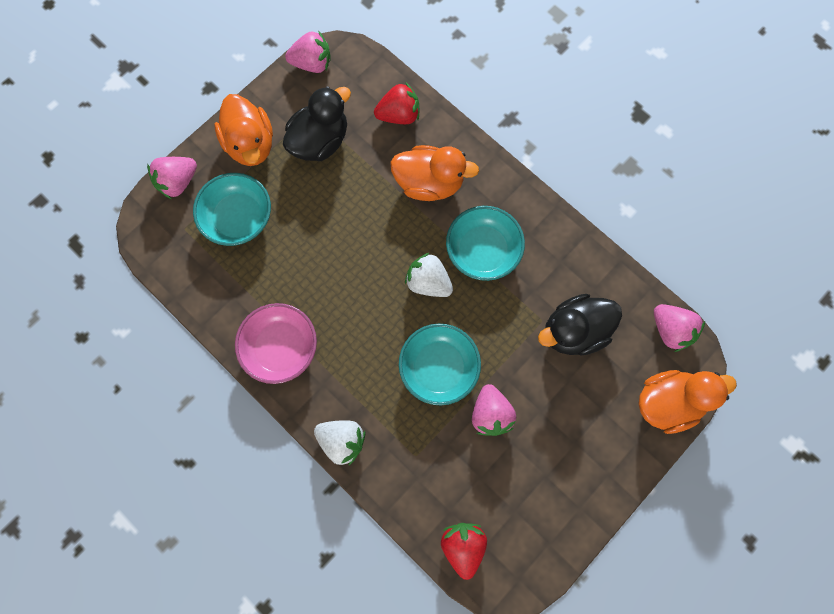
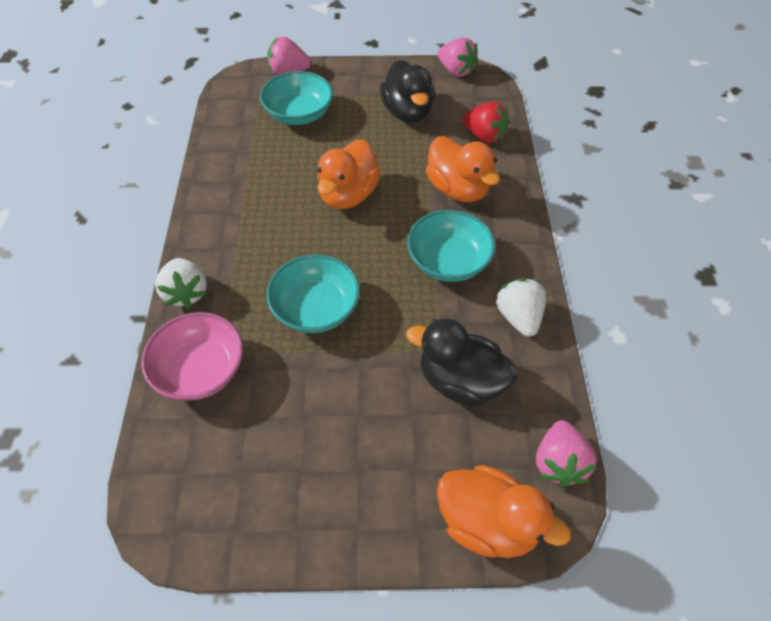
camera: 45 degrees right, 20 degrees down
(251, 144) = (359, 84): orange duck -> orange duck (348, 195)
(281, 347) = (226, 202): pink bowl -> pink bowl (200, 370)
(320, 141) = (407, 112): black duck -> black duck turned 75 degrees clockwise
(428, 282) = (379, 247): white strawberry -> white strawberry (518, 317)
(463, 545) = (168, 454): red strawberry -> none
(490, 413) = (314, 377): pink strawberry -> none

